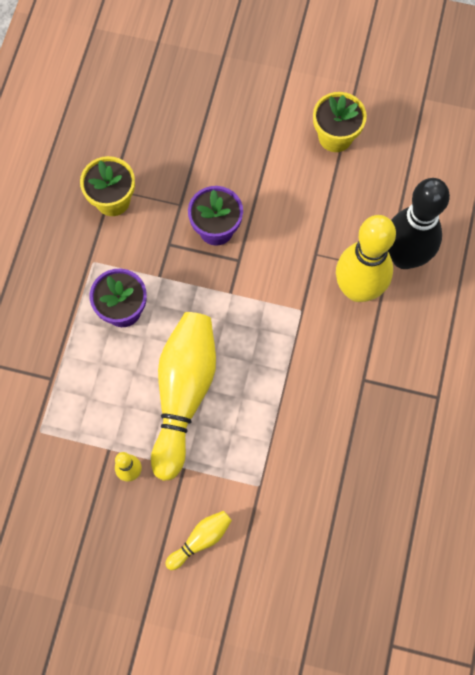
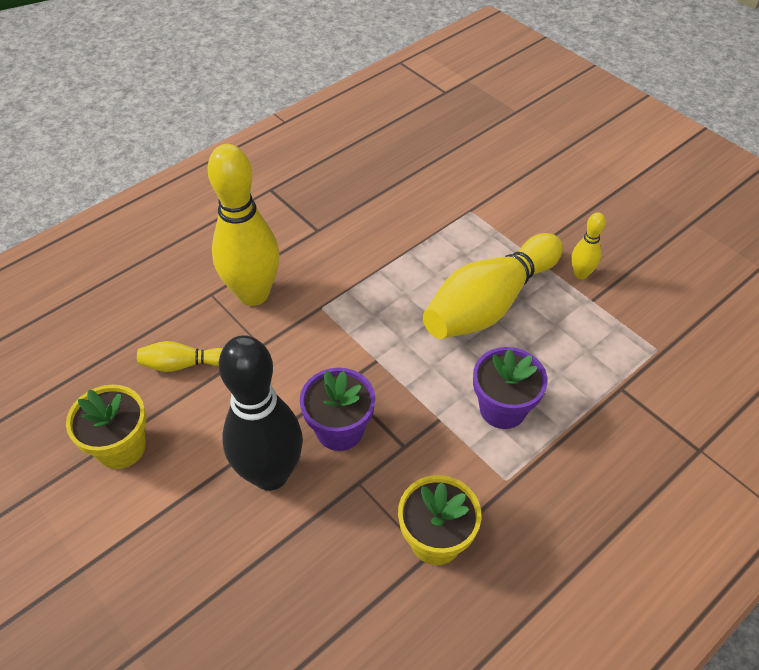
camera: 145 degrees left, 20 degrees down
(201, 540) = (546, 203): yellow bowling pin -> yellow bowling pin (182, 364)
(404, 257) = (184, 295): black bowling pin -> black bowling pin (270, 474)

